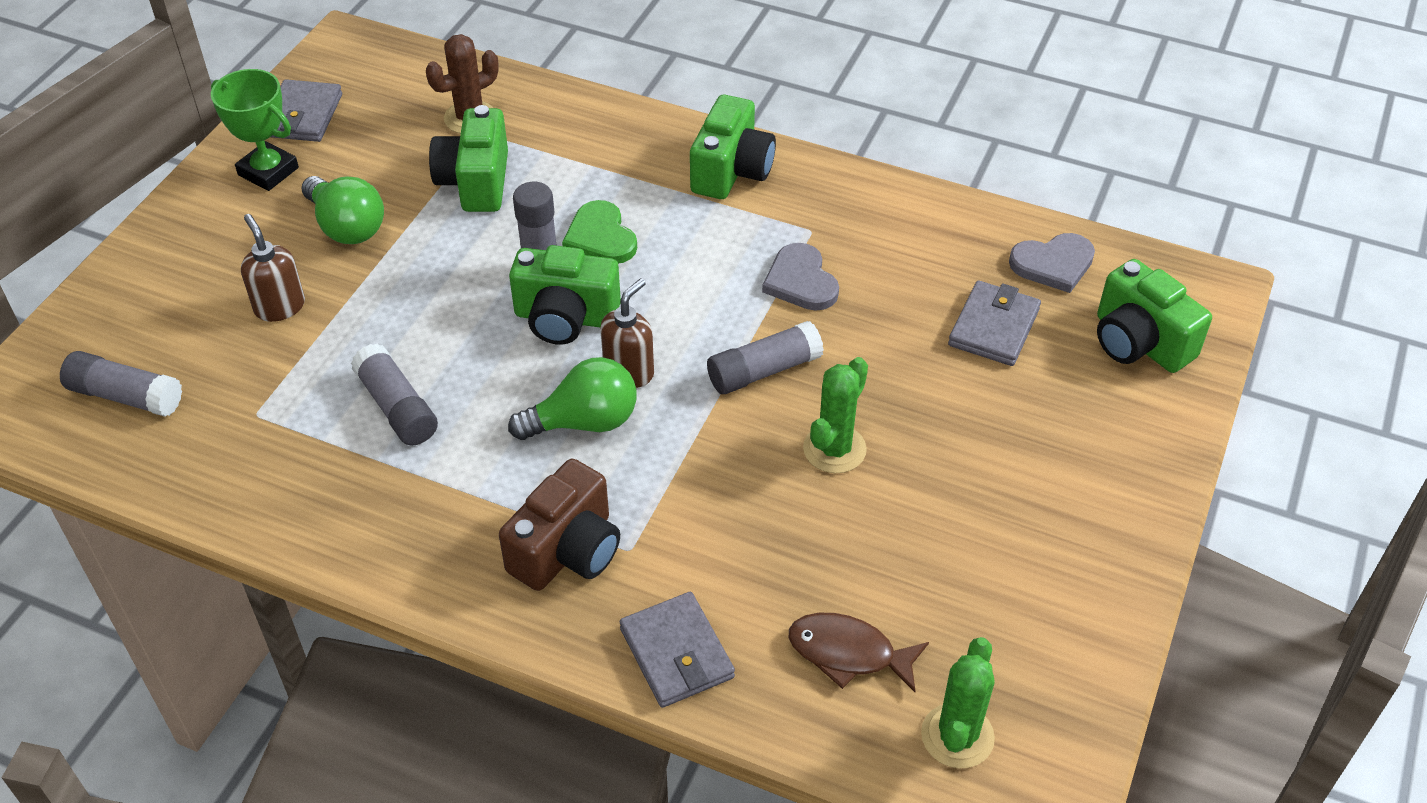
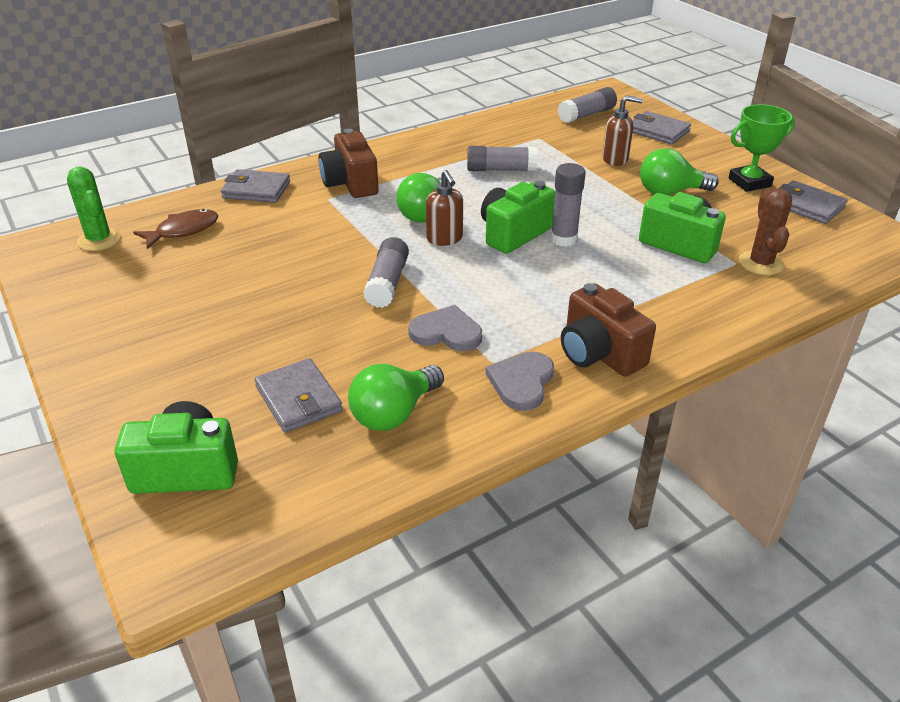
camera: 125 degrees right, 10 degrees down
(147, 298) = (658, 131): none -> grey wallet
(600, 237) = (576, 270): green heart -> none
(731, 171) = (599, 353): green camera -> brown camera
(834, 449) = (298, 281): green cactus -> none
(941, 257) = (394, 413): none -> green light bulb
(1053, 264) = (315, 474): grey heart -> grey heart (521, 382)

